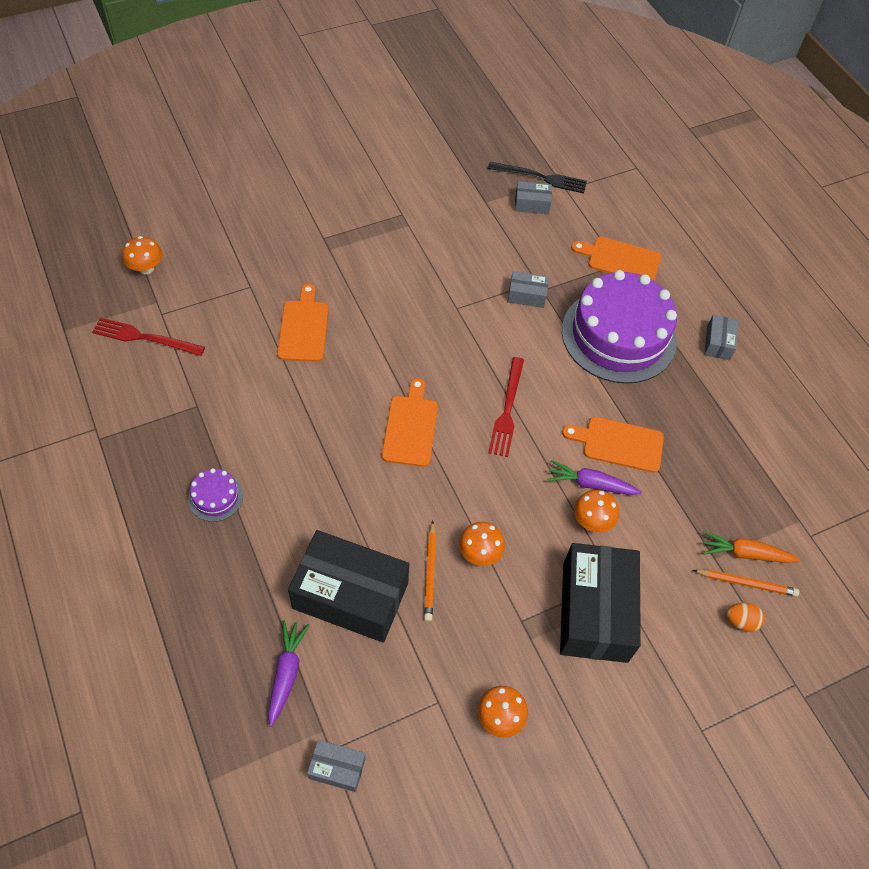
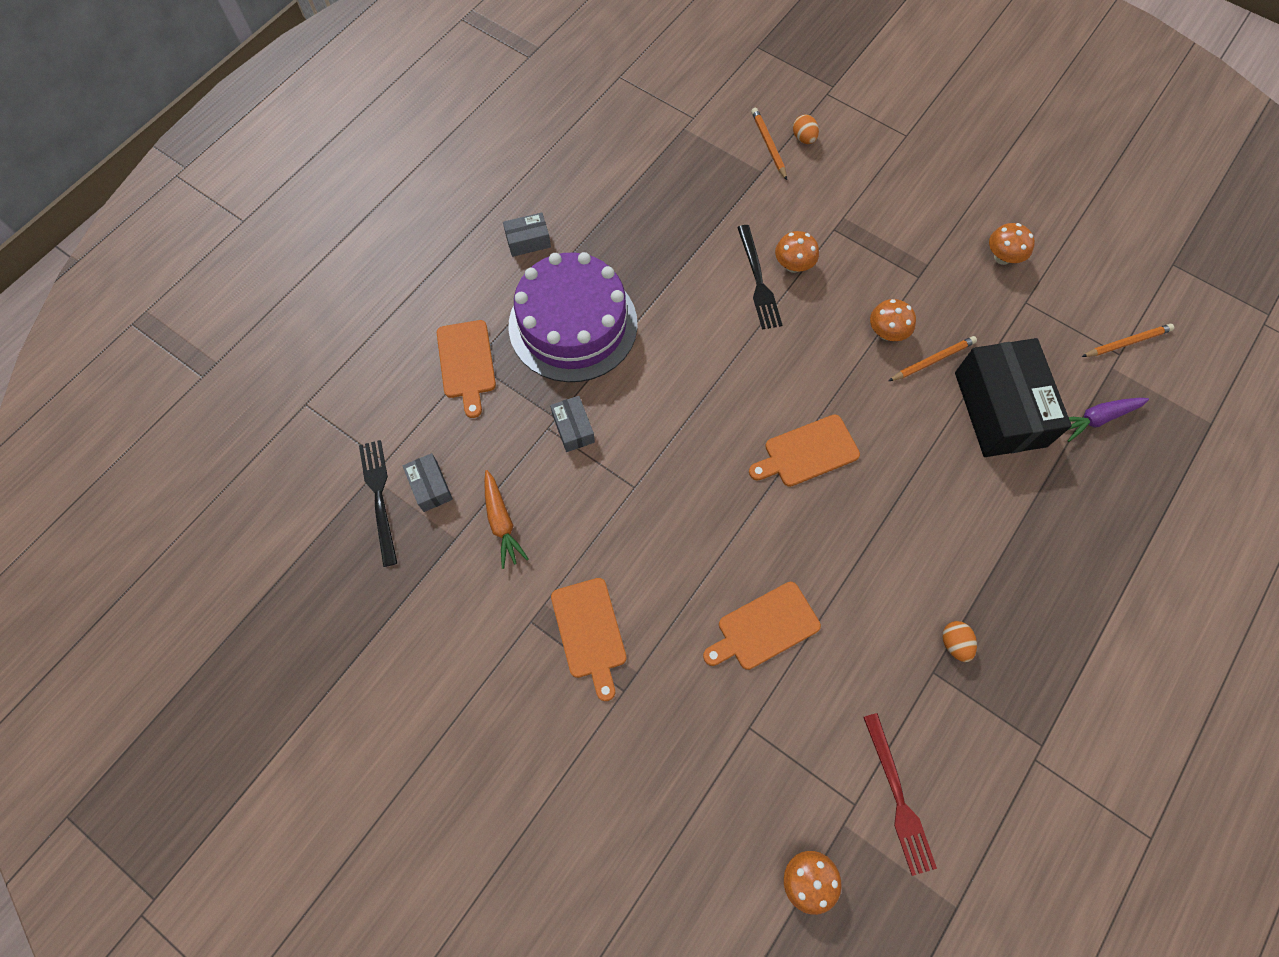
camera: 115 degrees left, 10 degrees up
(203, 431) = (954, 643): none -> orange egg
(215, 497) = (1007, 580): purple cake -> none
(337, 768) = (1127, 342): grey box -> orange pencil
(507, 410) = (728, 380): red fork -> none
(590, 484) = (758, 281): purple carrot -> black fork
(594, 611) = (871, 232): black box -> none
(618, 443) = (700, 276): orange cutting board -> orange cutting board (589, 632)
(745, 553) = (742, 153): orange carrot -> orange carrot (501, 522)

